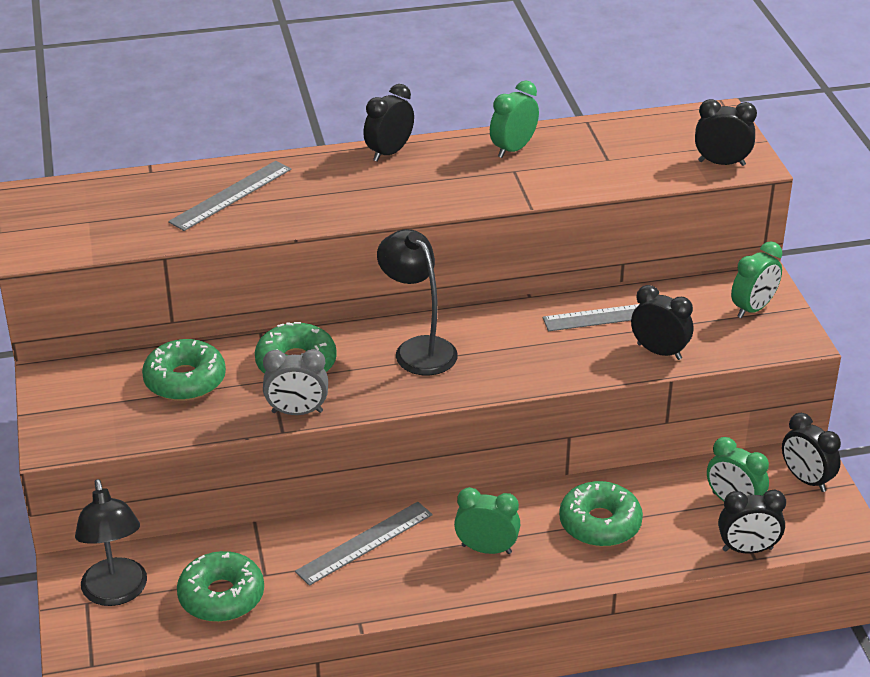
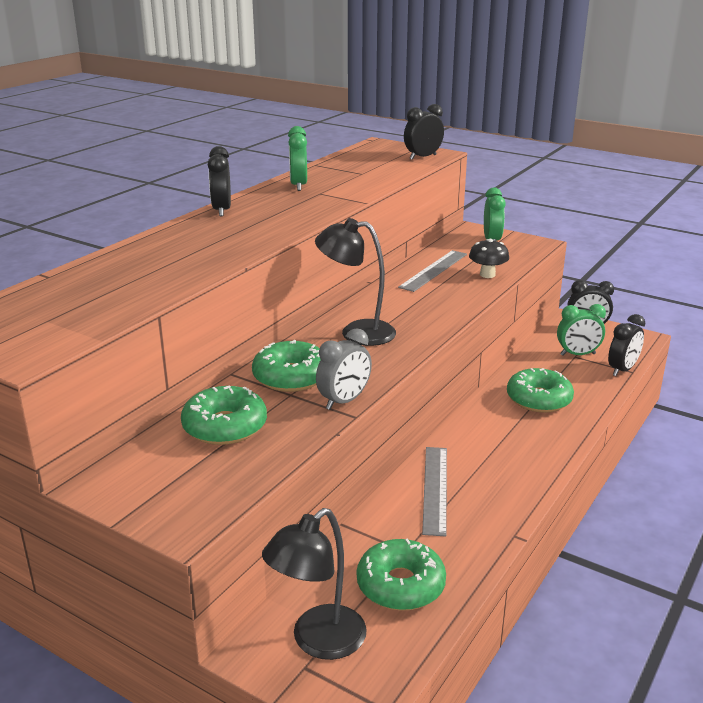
camera: 45 degrees left, 10 degrees down
(116, 593) = (318, 641): black lamp -> black lamp turned 105 degrees clockwise
(231, 195) = (147, 264): grey ruler -> none
(486, 549) = (508, 447): green clock -> none
(659, 351) = (487, 275): black clock -> black mushroom

